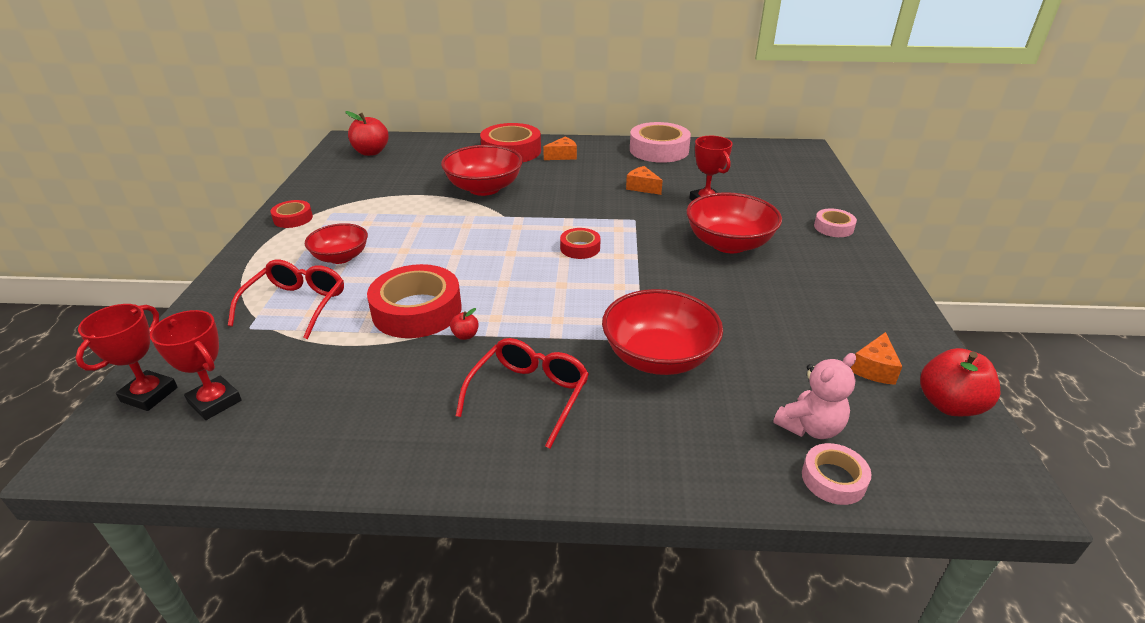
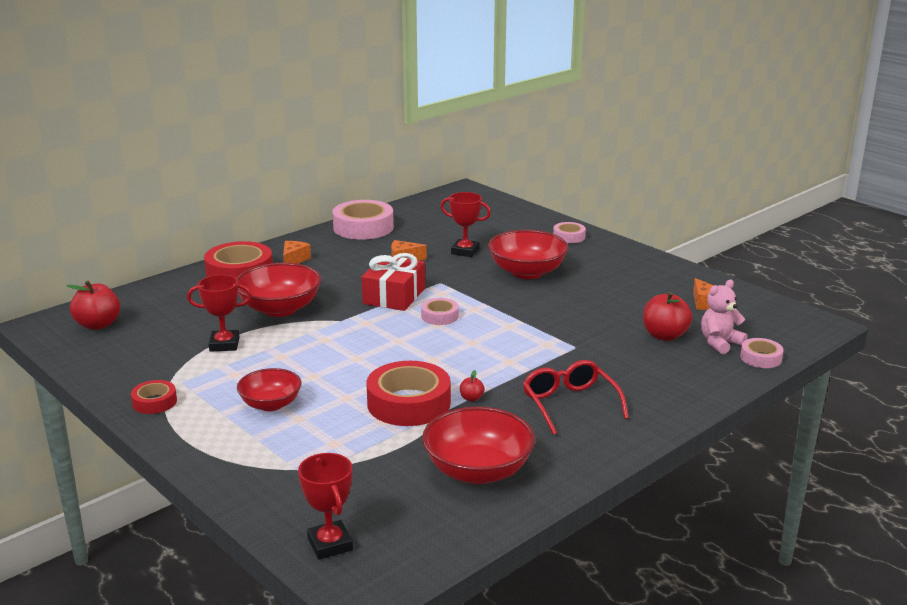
camera: 45 degrees left, 10 degrees down
(215, 402) = (388, 518): red trophy -> red trophy (224, 344)
(296, 304) = (310, 446): red glasses -> none
(578, 214) = (394, 296): none -> red gift
(580, 248) = (440, 316): red tape -> pink tape
(658, 357) = (600, 350): red bowl -> red bowl (478, 471)
(810, 427) = (720, 343): pink teddy bear -> pink teddy bear turned 135 degrees counterclockwise
(949, 405) = (756, 303): red apple -> red apple (664, 335)

